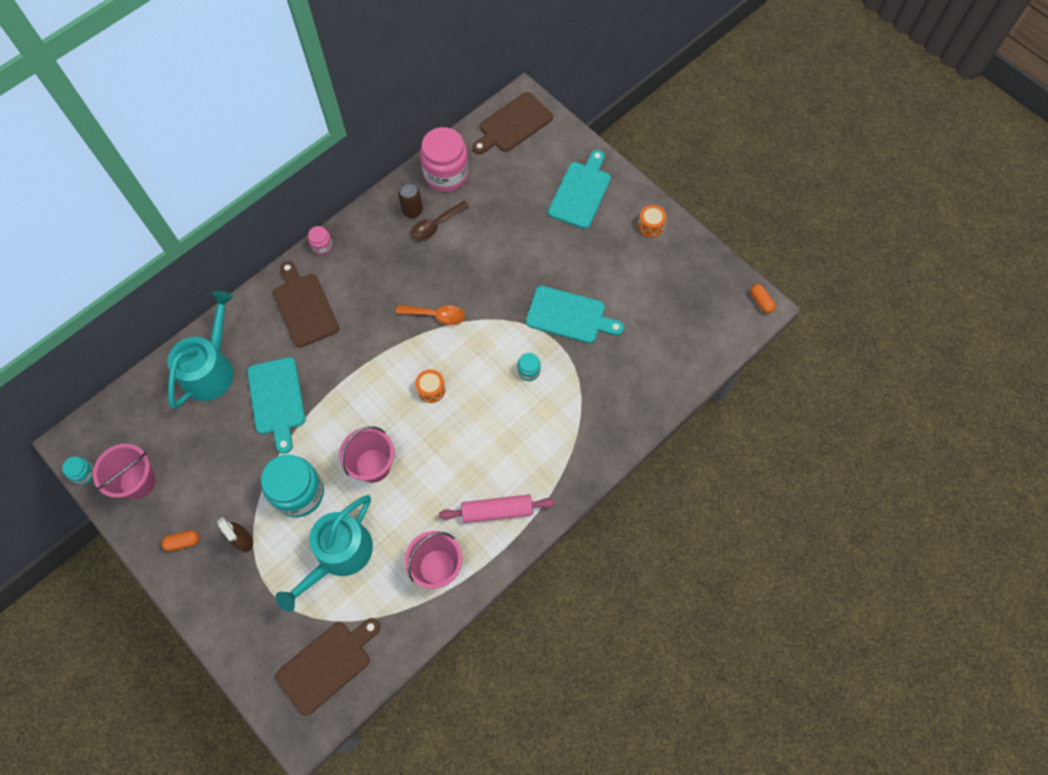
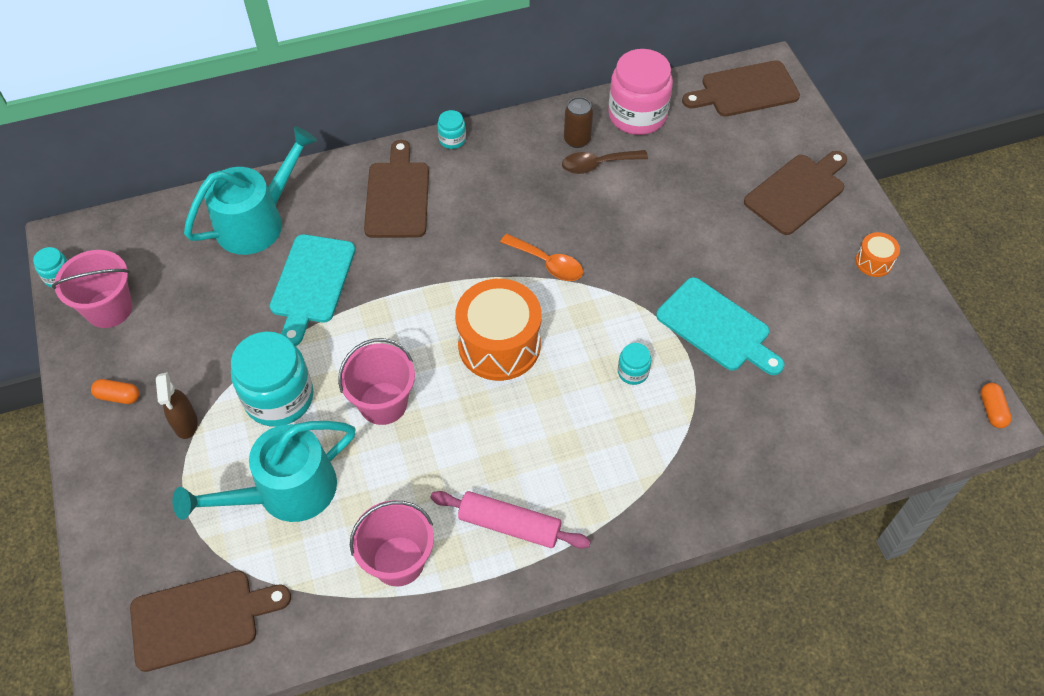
camera: 25 degrees right, 10 degrees down
(322, 246) = (452, 140): pink jar -> turquoise jar
(431, 389) = (499, 345): orange drum -> orange drum, size x2.15
(581, 192) = (797, 192): turquoise cutting board -> brown cutting board

